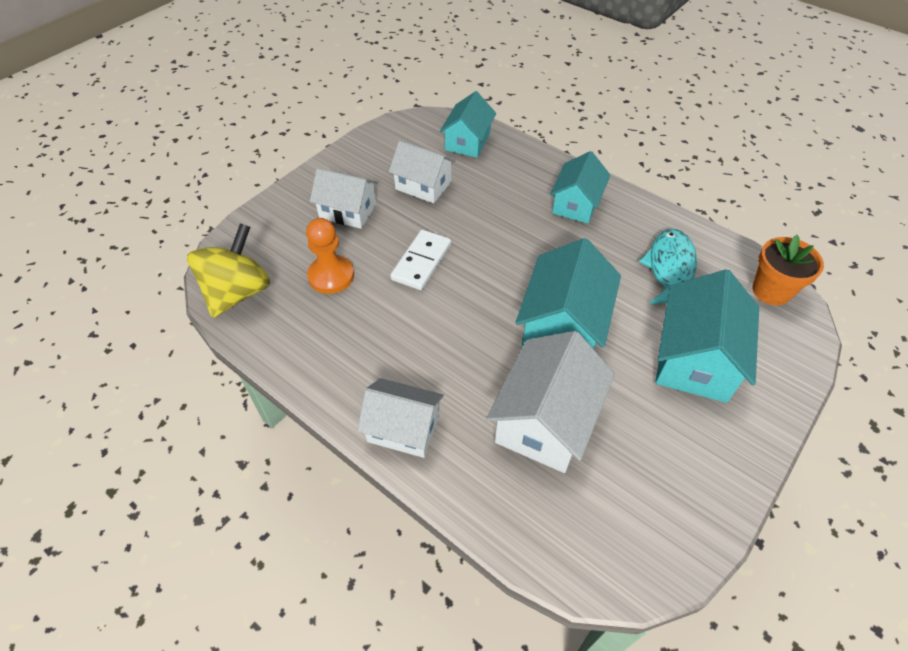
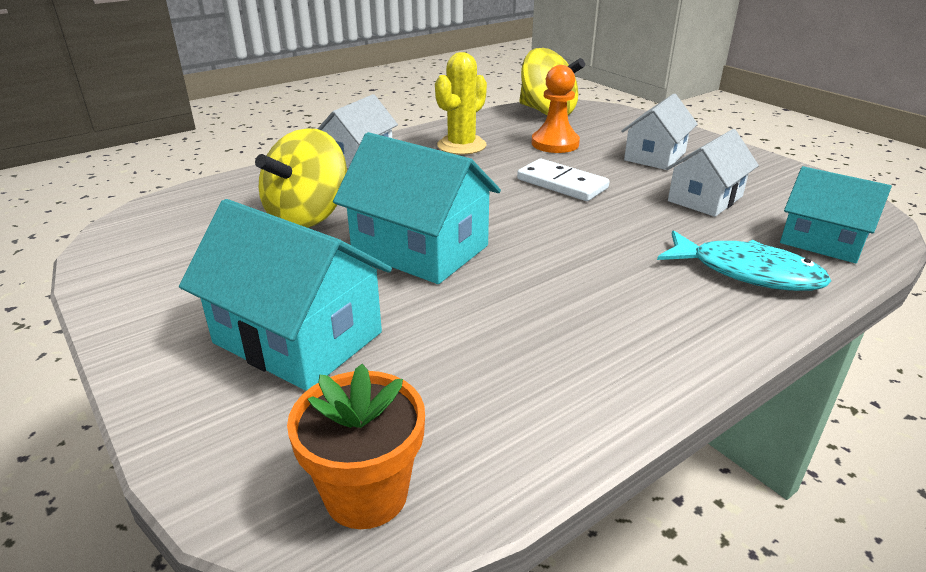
camera: 105 degrees right, 20 degrees down
(351, 346) = (461, 145): none -> yellow cactus
(545, 420) = (308, 216): white house -> yellow spinning top
(576, 204) = (664, 310): turquoise house -> none
(669, 268) = (481, 370): turquoise fish -> turquoise fish (747, 272)

